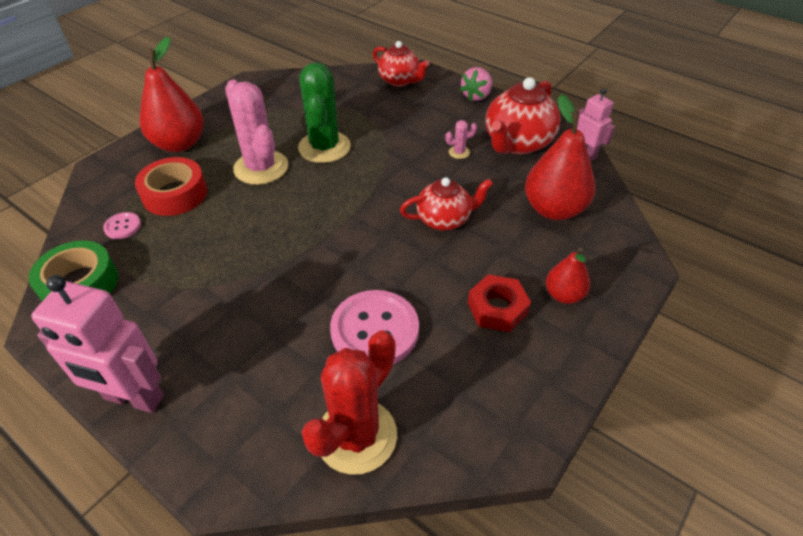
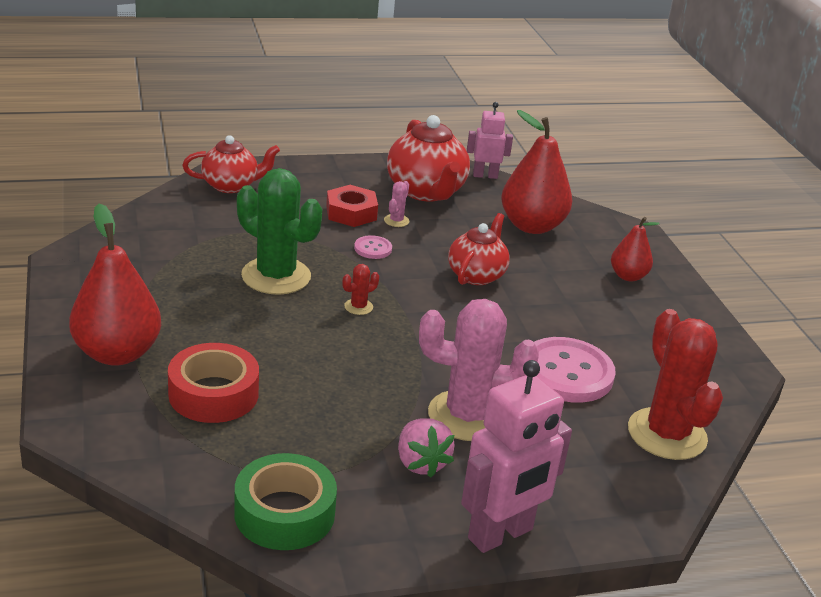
camera: 55 degrees left, 15 degrees down
(123, 226) = (221, 449): pink button -> pink button (373, 248)
(261, 168) = (251, 324): pink cactus -> pink cactus (467, 416)
(333, 193) = (358, 307): none -> red cactus
(476, 96) = (326, 168): pink strawberry -> pink strawberry (421, 463)
(497, 308) = (608, 309): red nut -> red nut (351, 213)

